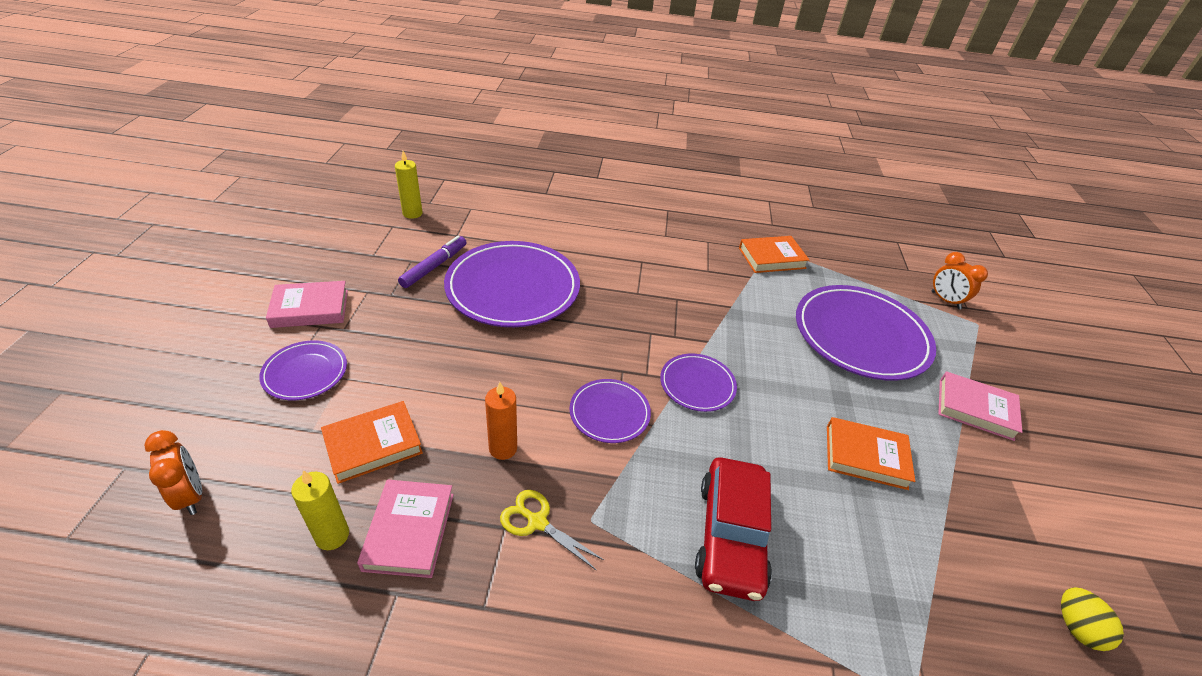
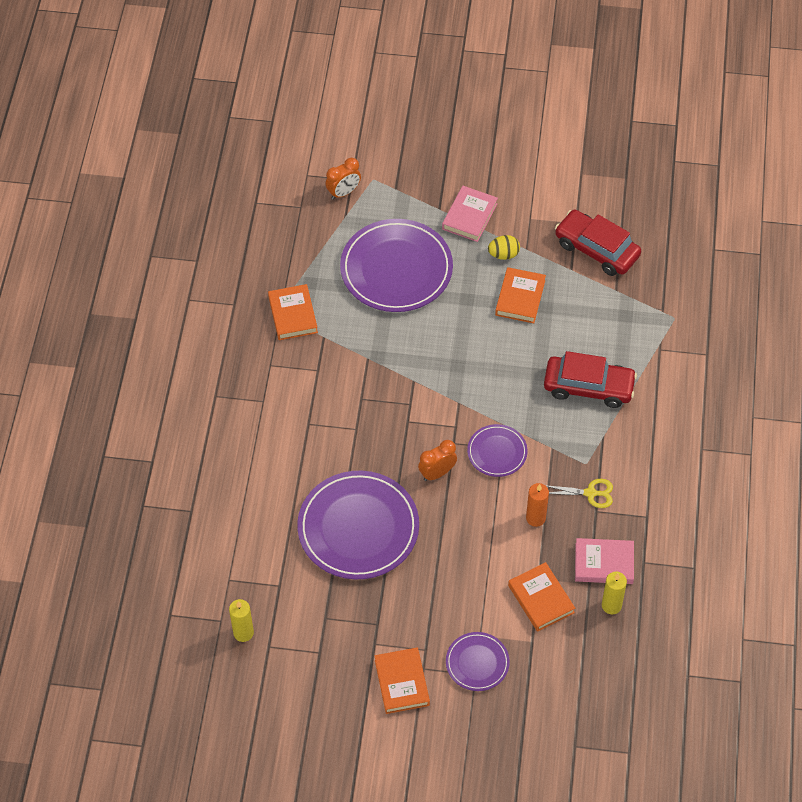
camera: 85 degrees left, 15 degrees up
(190, 495) = (592, 696): orange clock -> orange clock (437, 473)
(310, 308) = (402, 682): pink book -> orange book
(434, 266) = (332, 596): purple marker -> none
(537, 522) = (590, 493): yellow scissors -> yellow scissors turned 120 degrees counterclockwise
(697, 384) = (463, 393): purple plate -> none
(1001, 570) = (596, 249): none -> red car
(1076, 628) = (627, 227): yellow egg -> yellow egg (503, 254)

